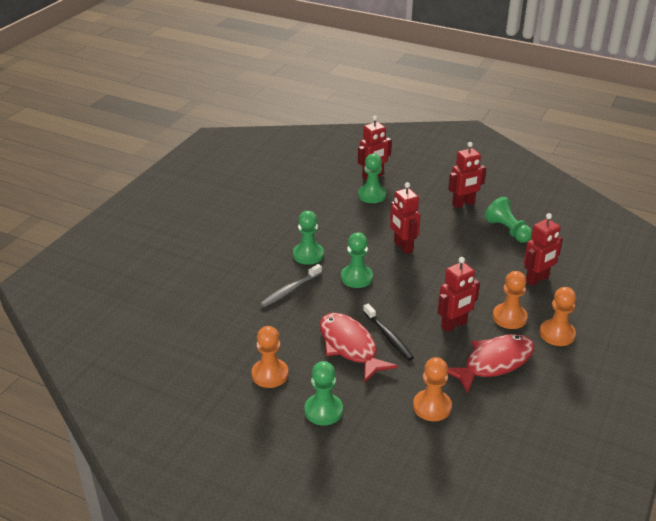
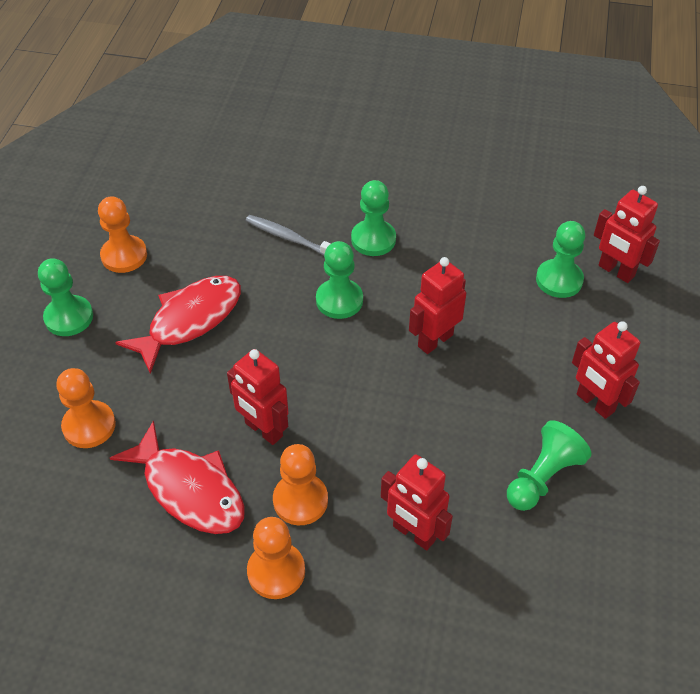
camera: 75 degrees right, 15 degrees up
(388, 336) = (219, 357): black toothbrush -> none

